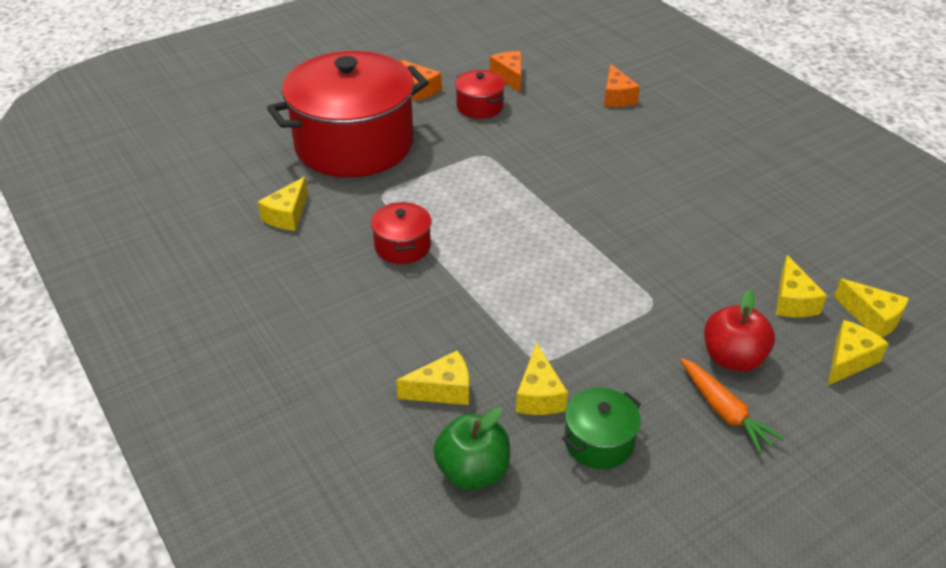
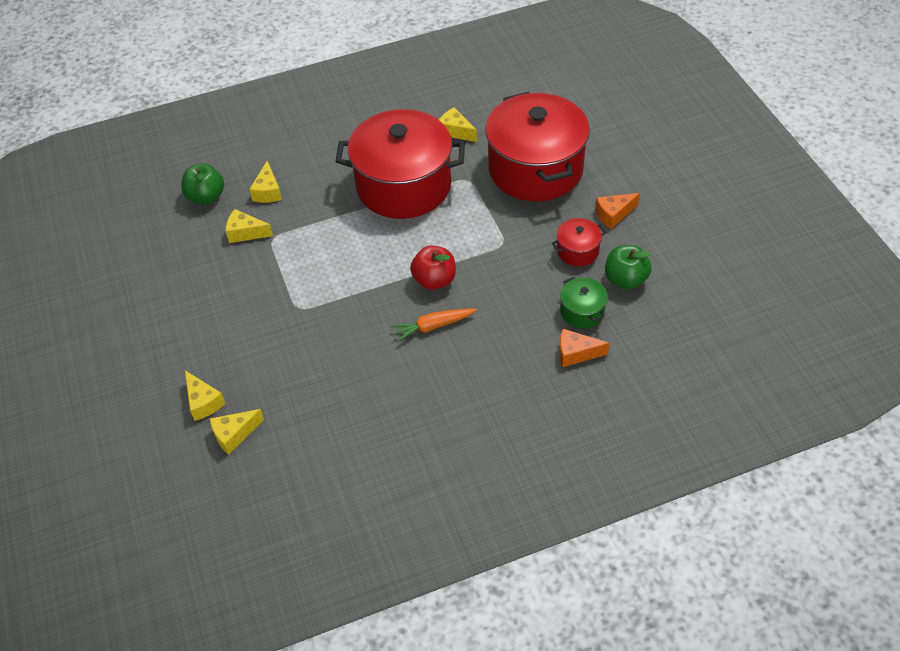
camera: 105 degrees right, 10 degrees up
(402, 246) = (403, 185): red pot -> red pot, size x2.40
(509, 77) = (625, 279): orange cheese -> green apple
(599, 442) = (200, 253): green pot -> green pot (582, 311)
(724, 411) = (194, 318): orange carrot -> orange carrot (433, 326)
(732, 358) = (233, 336): red apple -> red apple (434, 280)
(792, 301) = (270, 391): yellow cheese -> none

